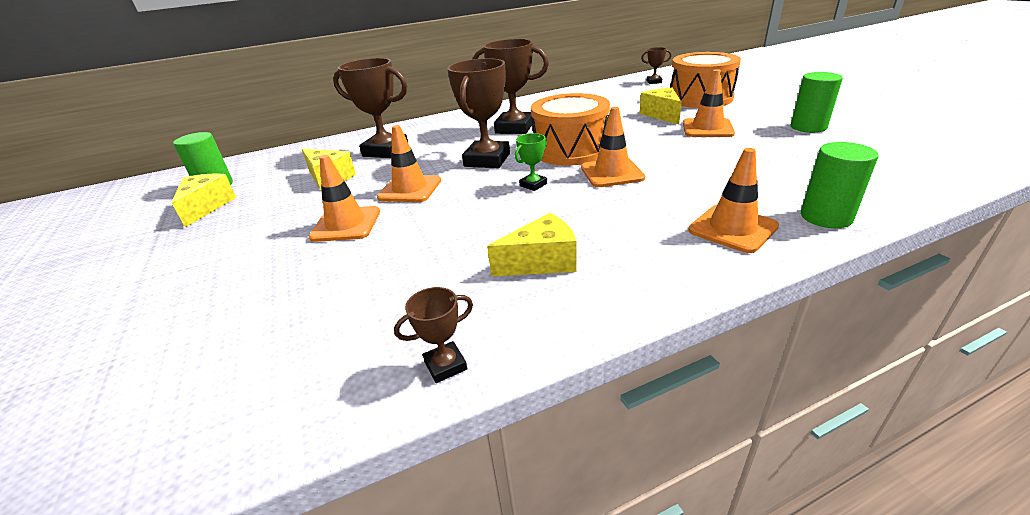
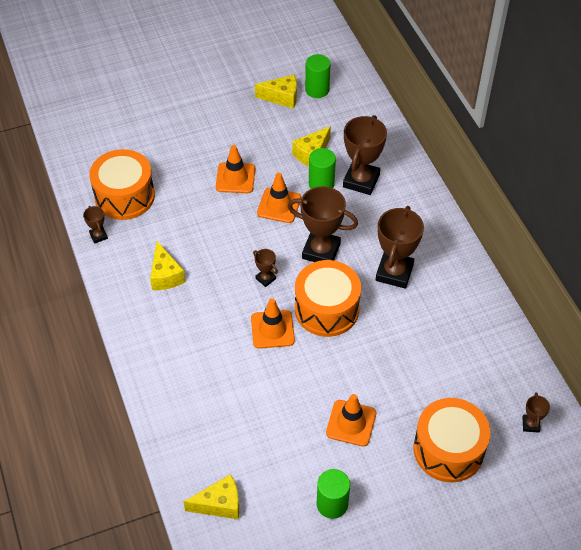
camera: 90 degrees right, 20 degrees up
(339, 341) = (124, 196): none -> orange drum
(533, 185) = (265, 278): green trophy -> brown trophy
(662, 115) = (400, 398): yellow cheese -> yellow cheese (219, 504)
(732, 228) = (174, 376): orange traffic cone -> none
(826, 217) = (173, 431): green cylinder -> green cylinder (321, 184)

